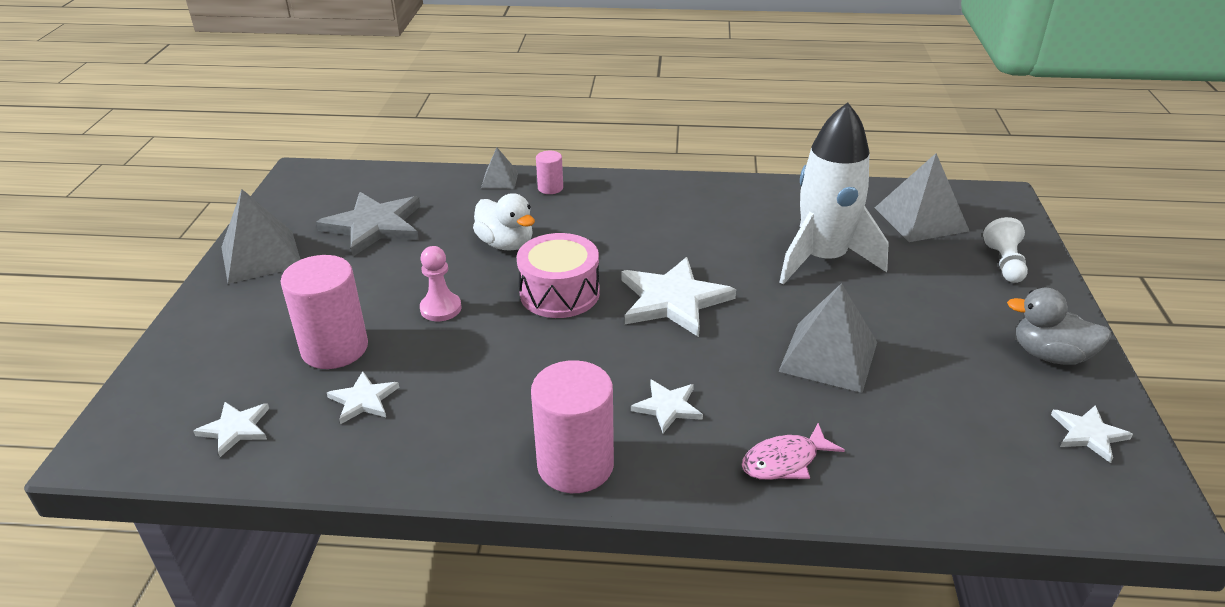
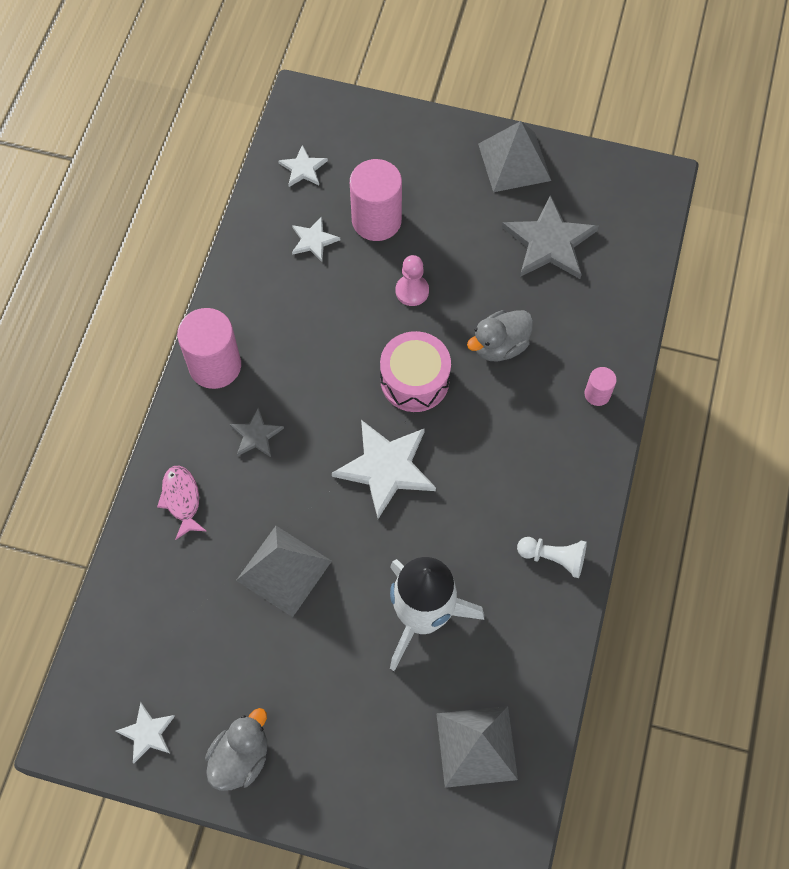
camera: 100 degrees right, 30 degrees up
(499, 180) = (621, 350): grey pyramid -> none
(506, 244) = (499, 346): white duck -> grey duck
(667, 407) = (256, 435): white star -> grey star
(1004, 263) = (381, 793): white pawn -> white pawn (553, 558)

